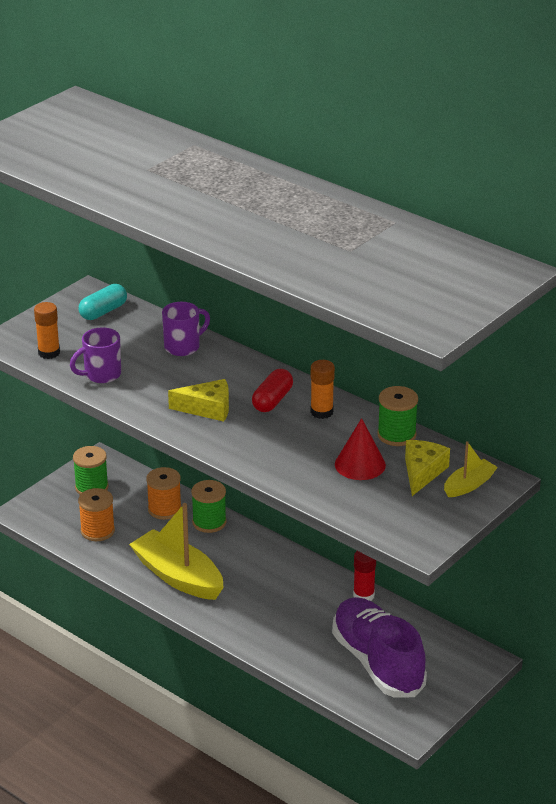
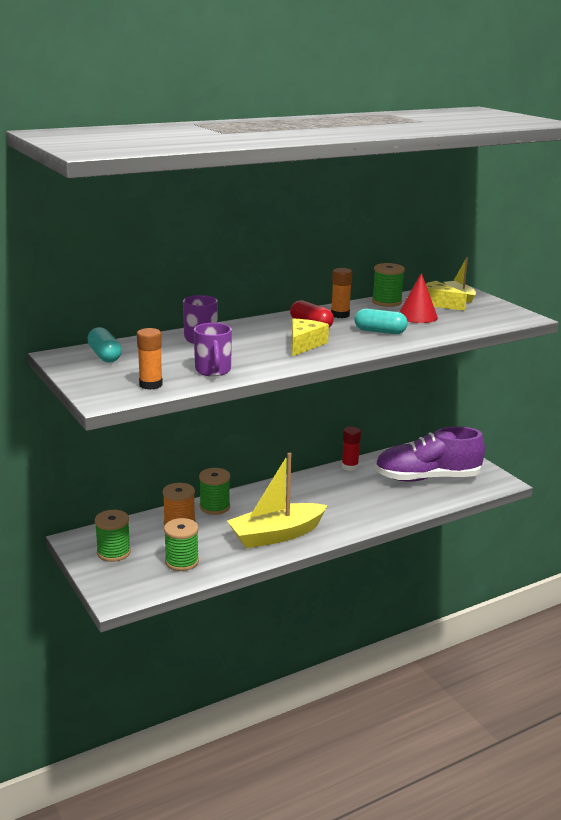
camera: 70 degrees left, 10 degrees down
(97, 531) = (182, 561): orange spool -> green spool
(284, 447) = (380, 331): none -> turquoise capsule

